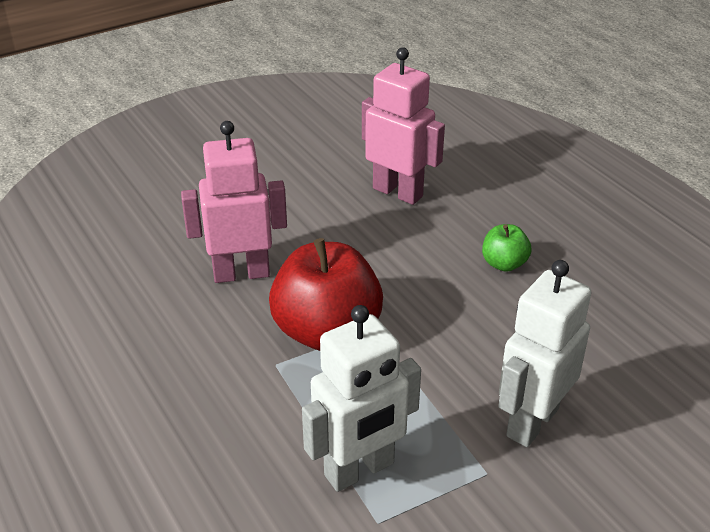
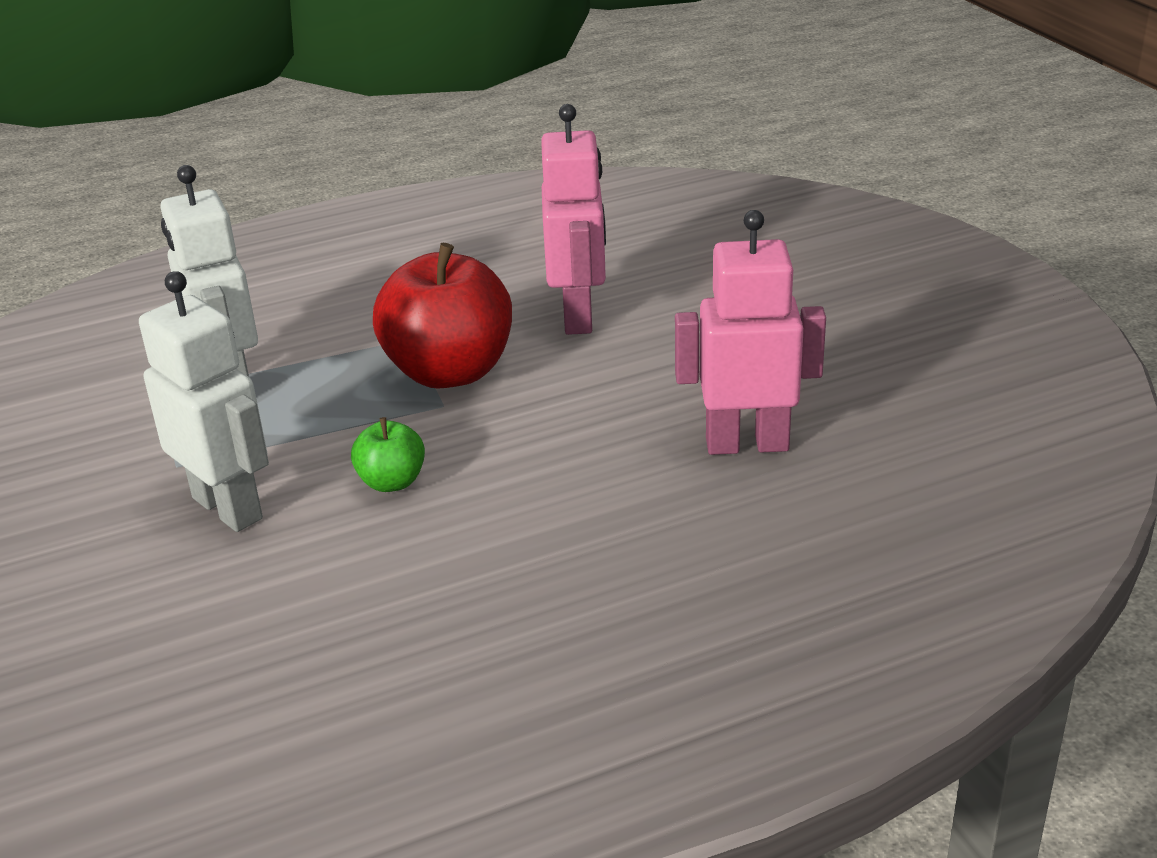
camera: 100 degrees right, 5 degrees down
(398, 192) = (747, 444): pink robot -> pink robot turned 135 degrees counterclockwise
(504, 264) = (541, 528): green apple -> green apple (392, 482)

